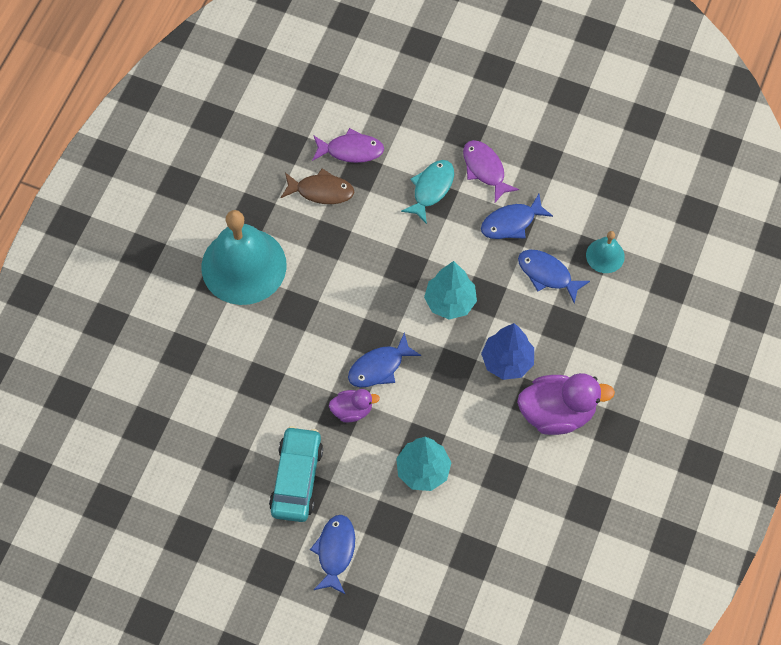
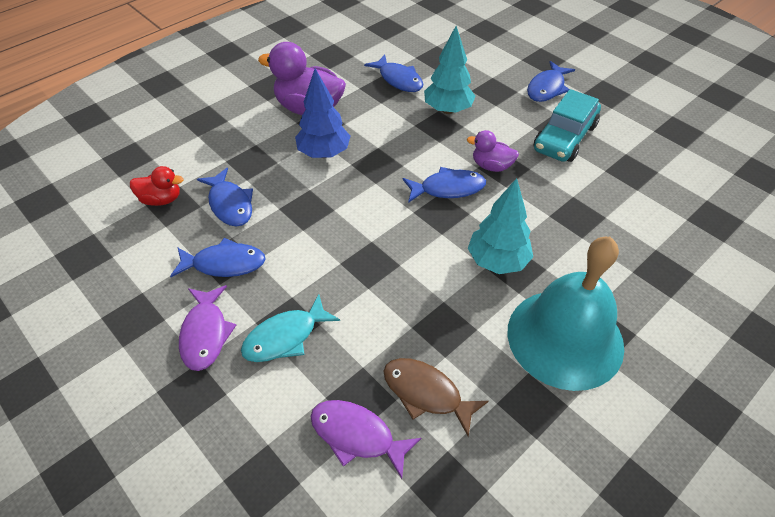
camera: 155 degrees left, 15 degrees down
(450, 302) = (344, 216): turquoise tree -> turquoise tree (497, 261)
(494, 497) = (398, 79): none -> blue fish
(605, 255) = (161, 199): turquoise bell -> red duck

